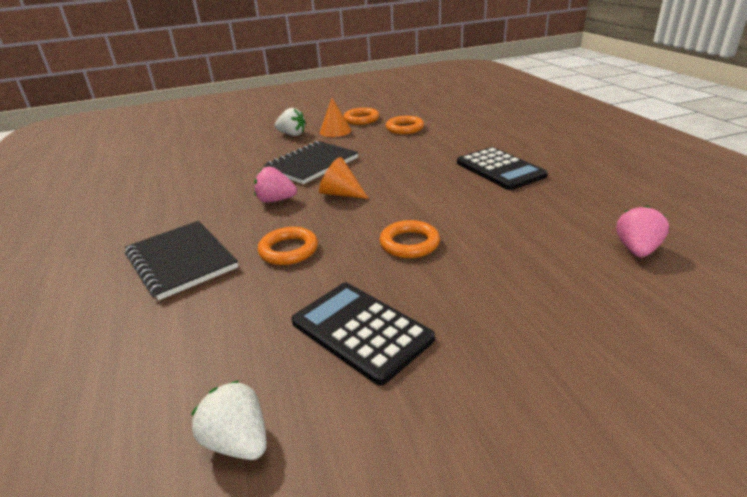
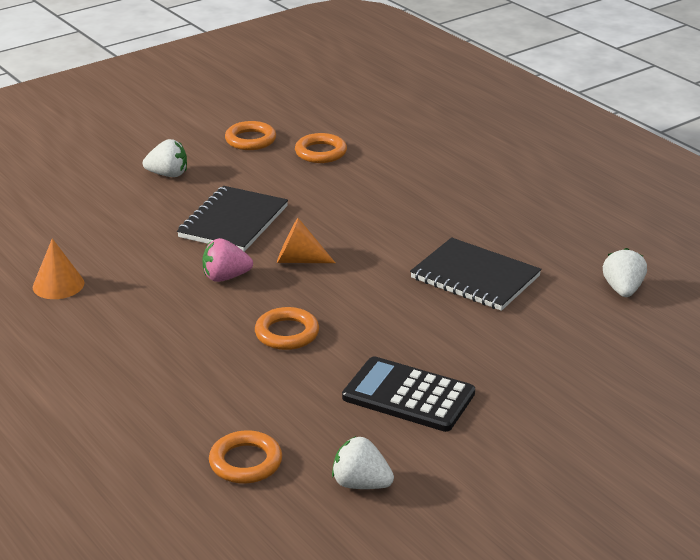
camera: 20 degrees left, 0 degrees up
(181, 261) = (177, 360): black notebook -> black notebook (475, 277)
(335, 131) = (227, 164): orange cone -> orange cone (58, 285)
(409, 243) = (409, 310): orange ring -> orange ring (245, 462)
(500, 169) = (466, 208): black calculator -> none
(636, 250) = (622, 290): pink strawberry -> white strawberry

